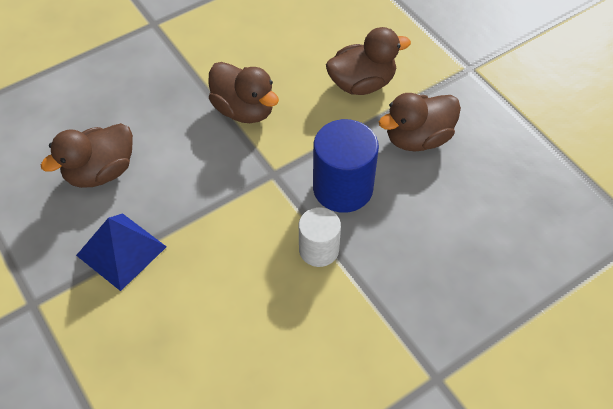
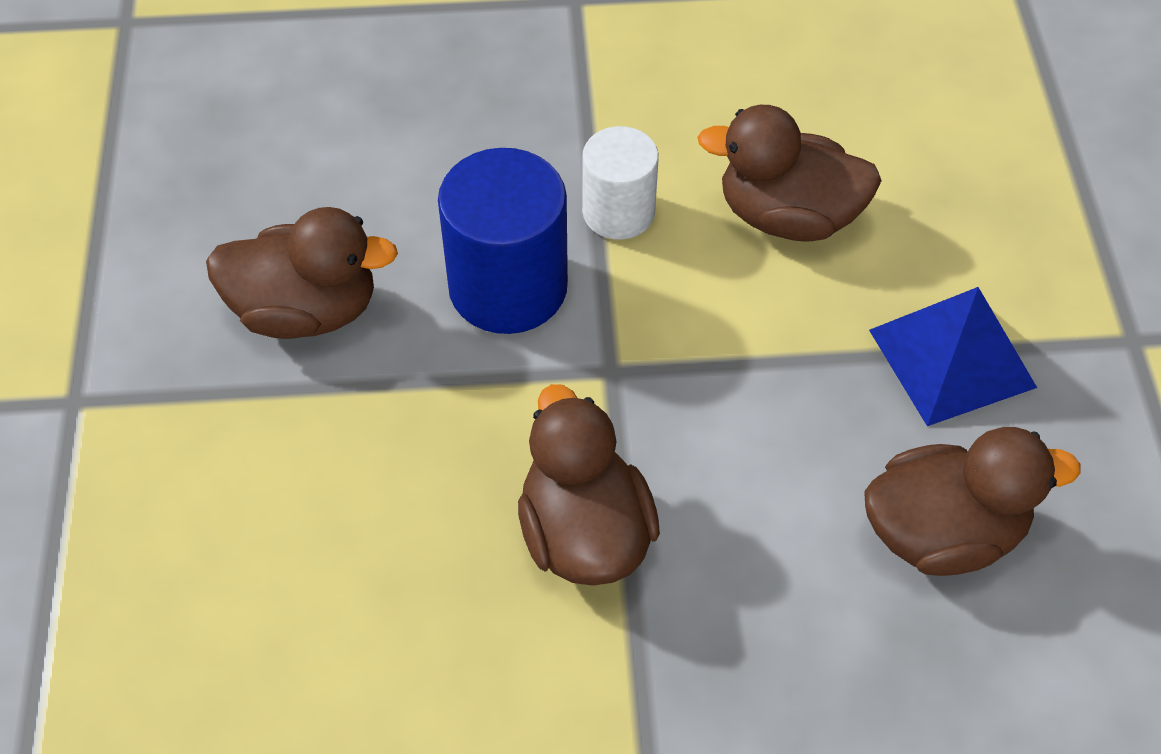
camera: 150 degrees left, 0 degrees up
(362, 83) = (307, 473): brown duck -> brown duck (787, 216)

